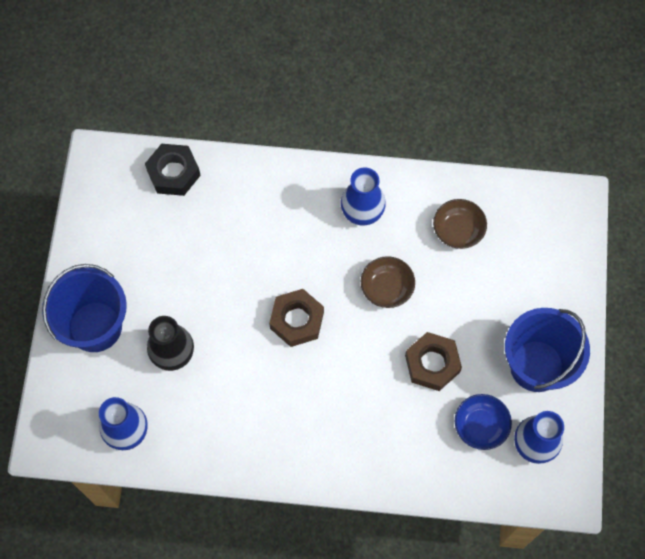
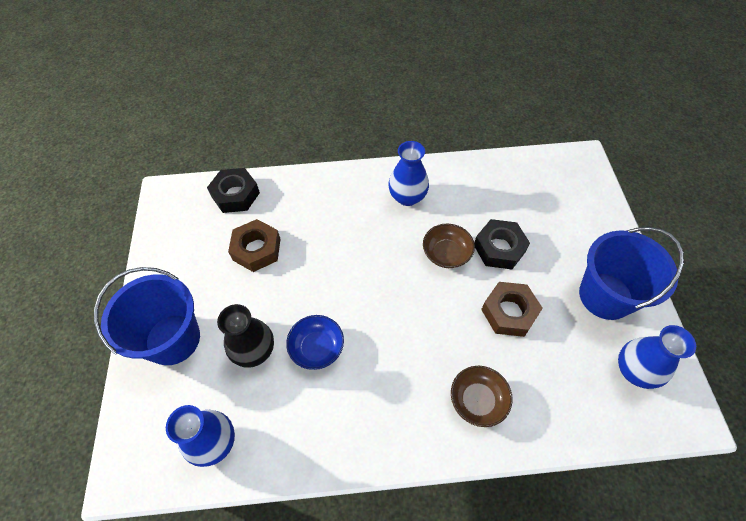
camera: 10 degrees left, 10 degrees down
(297, 320) = (370, 297): brown nut -> brown nut (256, 249)
(444, 292) = (499, 248): none -> black nut
(458, 230) = (494, 197): brown bowl -> brown bowl (478, 400)
(480, 426) = (576, 362): blue bowl -> blue bowl (317, 348)

